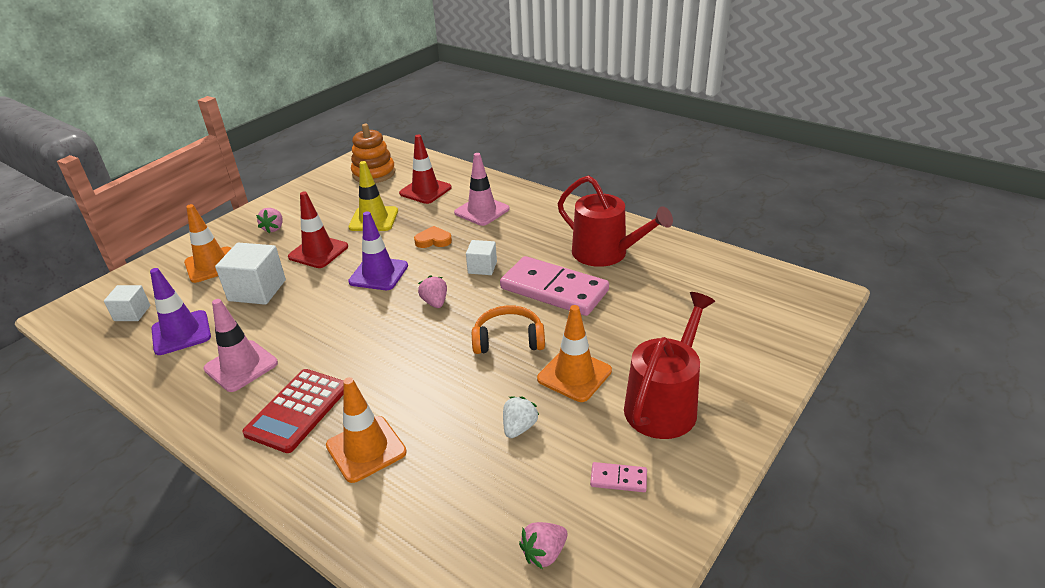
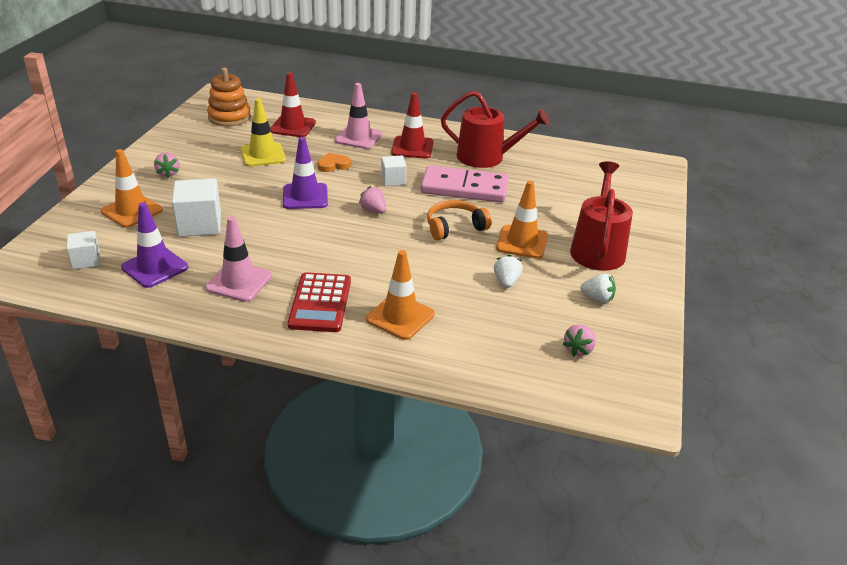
camera: 25 degrees left, 0 degrees up
(318, 252) = (232, 187): red traffic cone -> red traffic cone (412, 148)
(618, 479) = (597, 298): pink domino -> white strawberry

